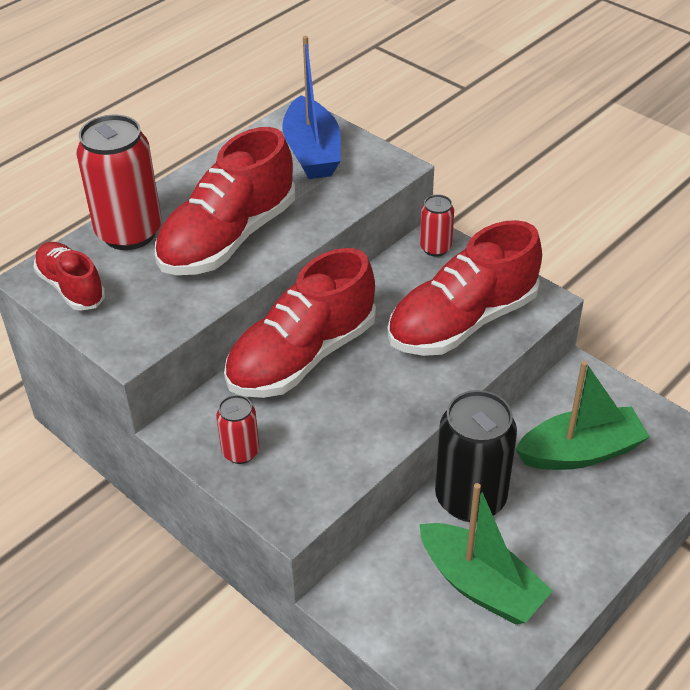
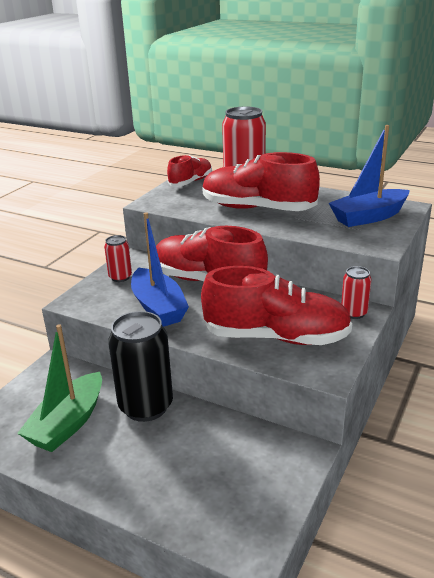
camera: 75 degrees right, 15 degrees down
(349, 419) = (158, 307): none -> blue boat
(462, 322) = (276, 337): red shoe -> red shoe turned 150 degrees clockwise
(580, 452) = (212, 462): green boat -> none

